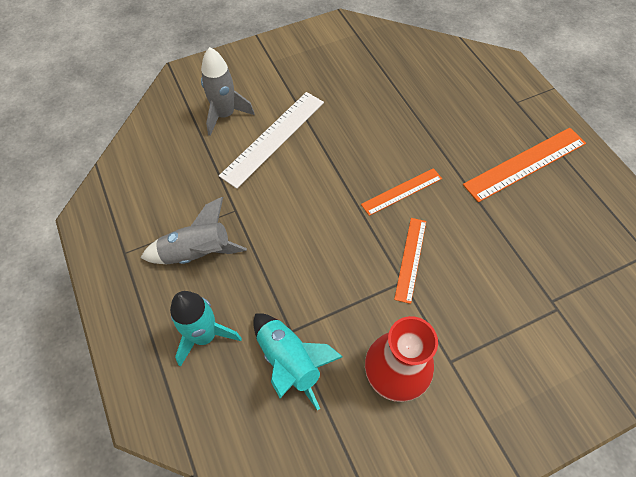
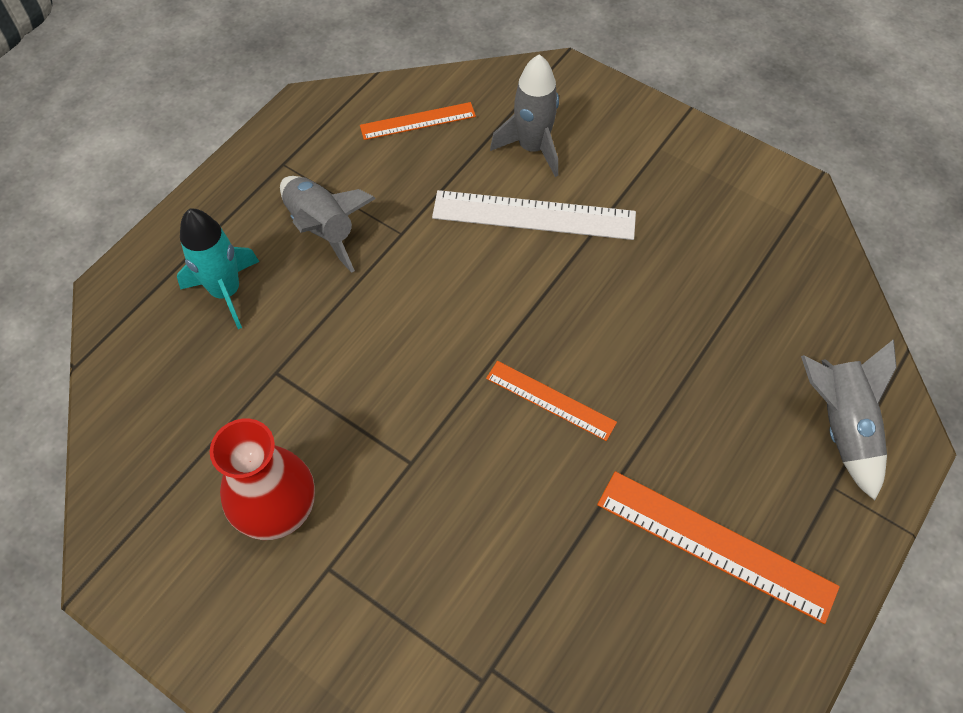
camera: 60 degrees right, 0 degrees up
(289, 361) = (238, 389): turquoise rocket -> none
(410, 259) = (450, 457): orange ruler -> orange ruler (418, 121)
(486, 81) = (841, 426): none -> grey rocket

